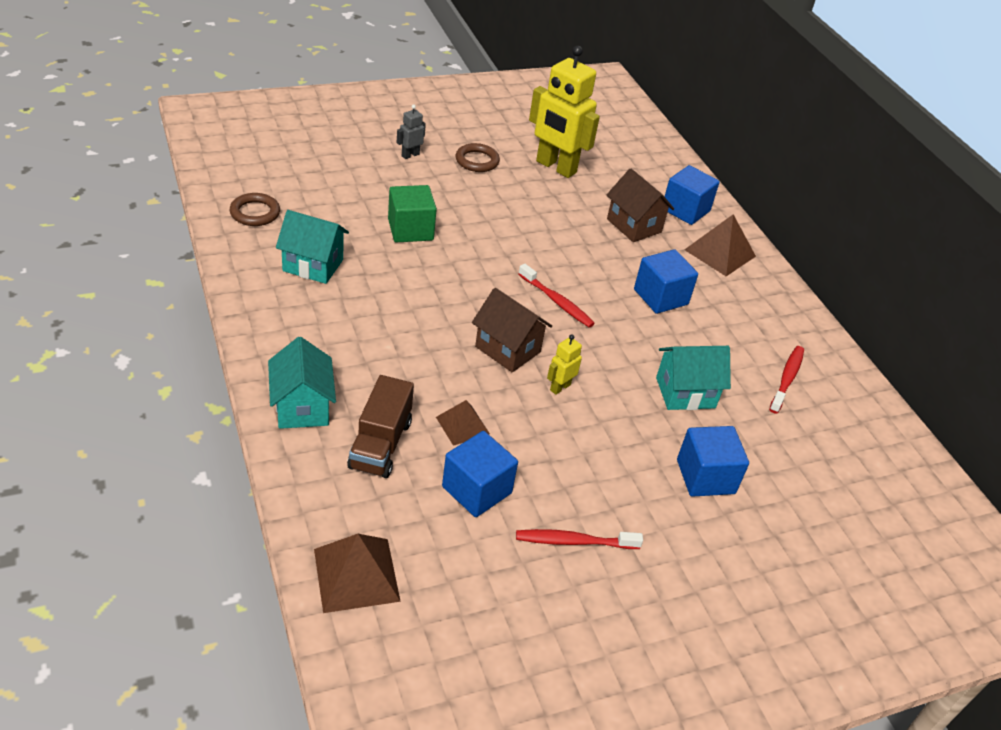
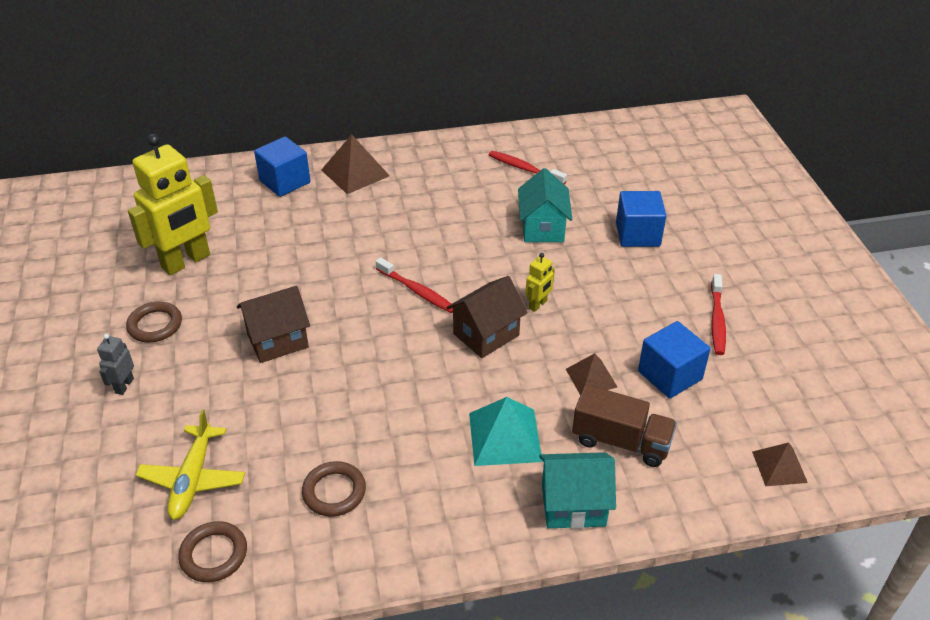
camera: 75 degrees left, 0 degrees up
(313, 265) = (334, 492): turquoise house -> brown ring
(322, 196) = (193, 479): none -> yellow plane
(356, 575) = (779, 466): brown pyramid -> brown pyramid, size x0.63
(379, 362) = (504, 437): none -> turquoise pyramid
(410, 155) = (124, 386): grey robot -> grey robot turned 45 degrees clockwise
(410, 230) = (279, 396): green cube -> none
(557, 301) = (417, 291): red toothbrush -> red toothbrush turned 75 degrees clockwise
(560, 387) = (538, 305): yellow robot -> yellow robot turned 105 degrees counterclockwise
(634, 225) = (304, 220): brown house -> brown house (277, 341)
(660, 297) = (415, 221): blue cube -> none

